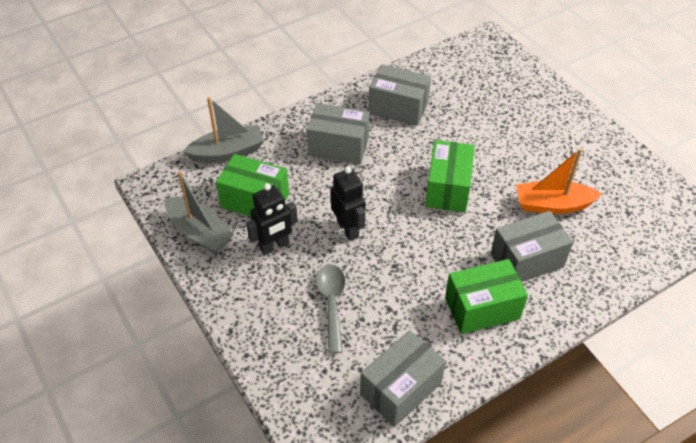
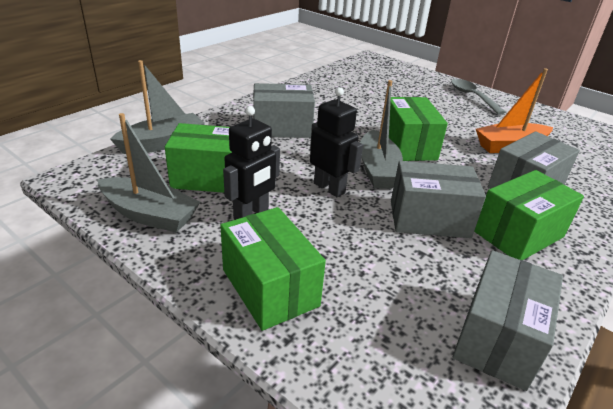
camera: 20 degrees left, 15 degrees down
(263, 315) = (270, 287): none -> green box
(331, 303) = (351, 259): grey spoon -> grey spoon (472, 96)
(398, 108) = (324, 99): grey box -> grey box (429, 219)
(401, 215) = (377, 170): none -> grey boat

